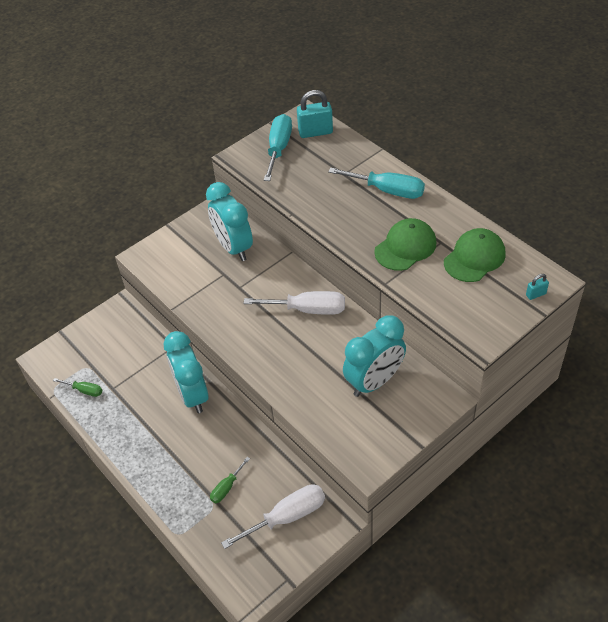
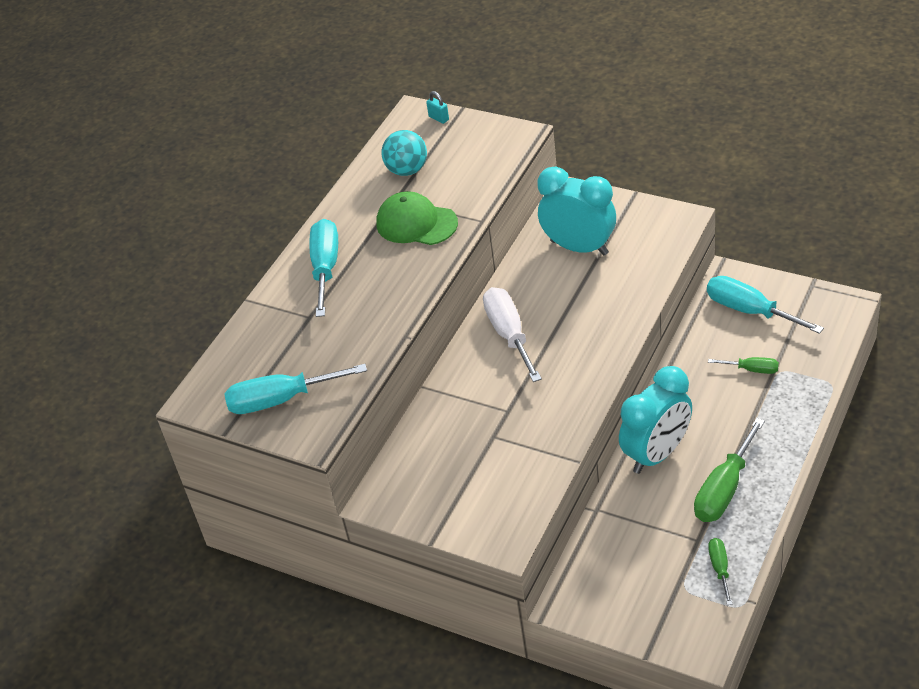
camera: 110 degrees left, 5 degrees down
(138, 420) = (724, 489): none -> green screwdriver
(234, 247) = (441, 447): turquoise clock -> none
(287, 517) = (749, 311): white screwdriver -> turquoise screwdriver
(315, 132) = (232, 375): turquoise padlock -> none
(474, 258) = (407, 170): green cap -> turquoise ball

